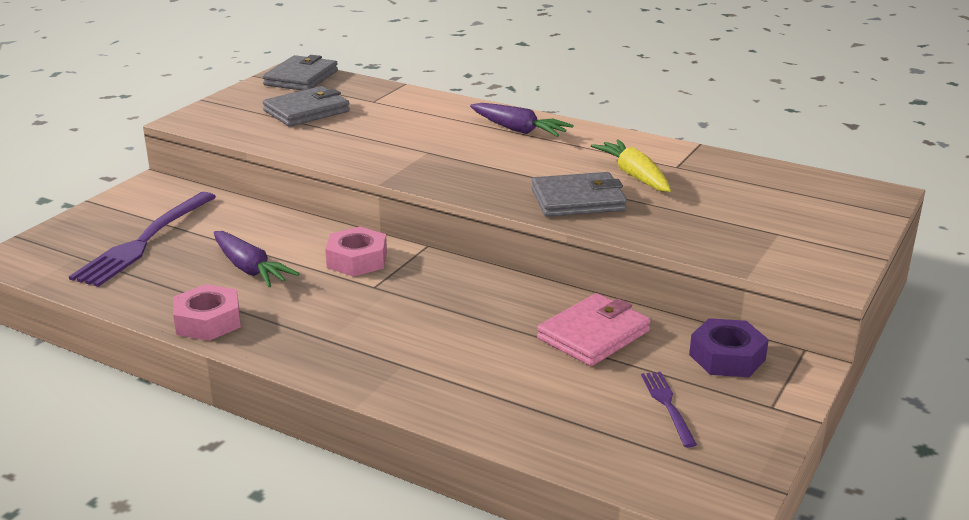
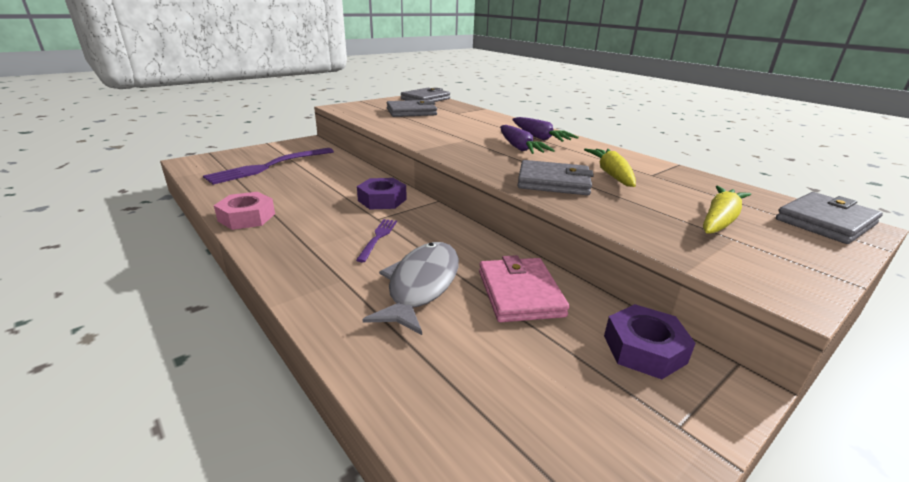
camera: 20 degrees right, 0 degrees up
(250, 269) = (309, 192): purple carrot -> purple carrot (519, 148)
(357, 260) = (382, 200): pink nut -> purple nut
(490, 350) = (421, 285): none -> grey fish
(593, 335) = (520, 293): pink wallet -> pink wallet turned 75 degrees counterclockwise
(667, 405) = (554, 387): purple fork -> purple fork (378, 237)
(761, 214) = (719, 220): none -> yellow carrot
(855, 195) = (825, 222): none -> grey wallet

